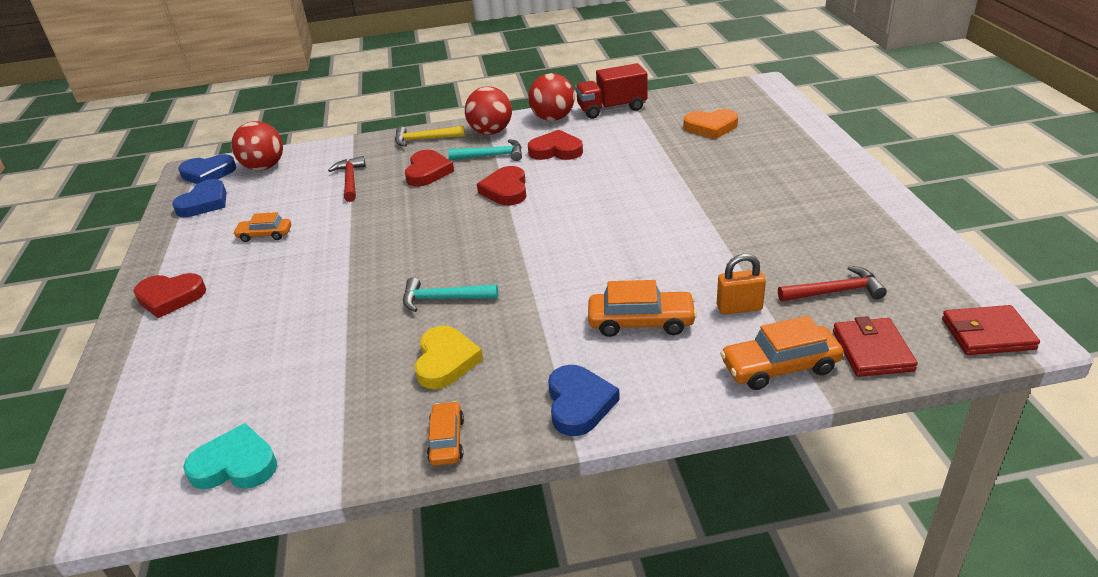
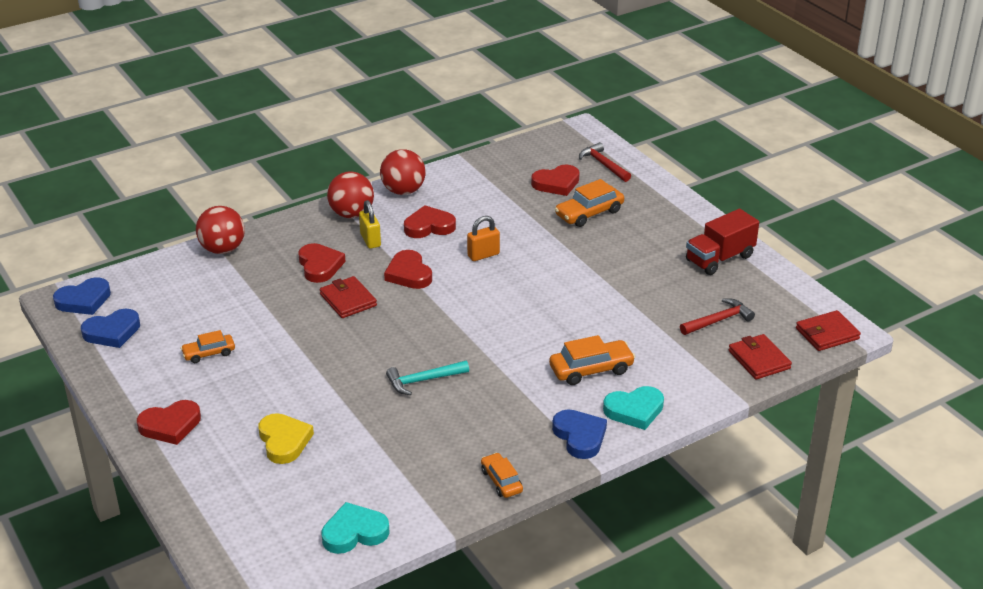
camera: 25 degrees left, 0 degrees up
(204, 203) = (112, 332): blue heart -> blue heart turned 60 degrees clockwise
(264, 167) = (141, 285): red ball -> red ball (222, 249)
(350, 180) = (248, 286): red hammer -> red hammer (603, 164)
(425, 139) = (290, 231): yellow hammer -> none
(429, 206) = (348, 300): none -> red wallet
(446, 361) = (460, 428): yellow heart -> yellow heart (284, 441)
(491, 156) = (370, 240): turquoise hammer -> yellow padlock
(611, 109) = (454, 173): red truck -> red truck (719, 258)
(668, 384) = (634, 410): none -> turquoise heart
(711, 127) = (556, 183): orange heart -> red heart
(739, 308) = (656, 345): orange padlock -> orange padlock (483, 255)
(780, 367) = (703, 383): orange car -> orange car (589, 213)

